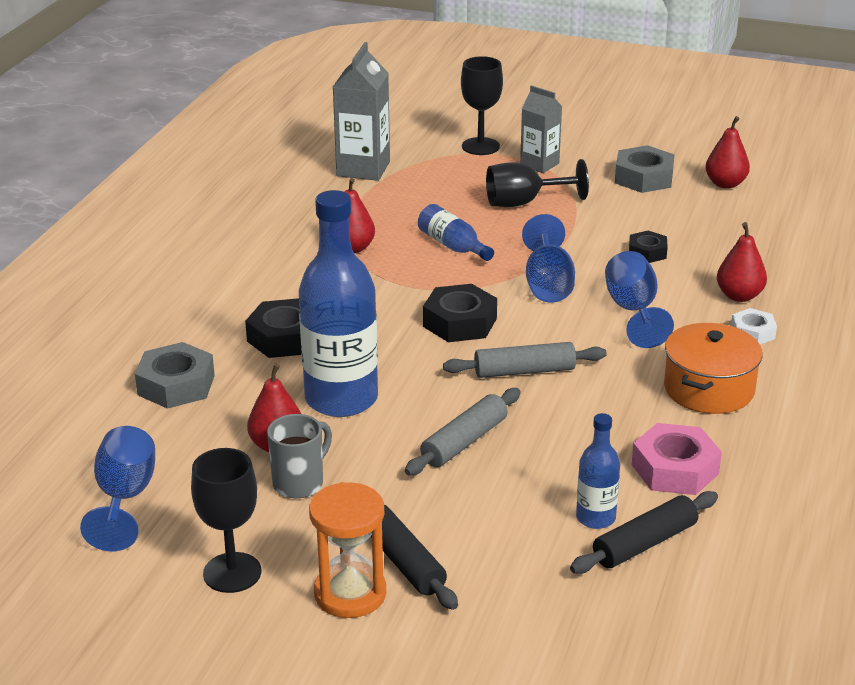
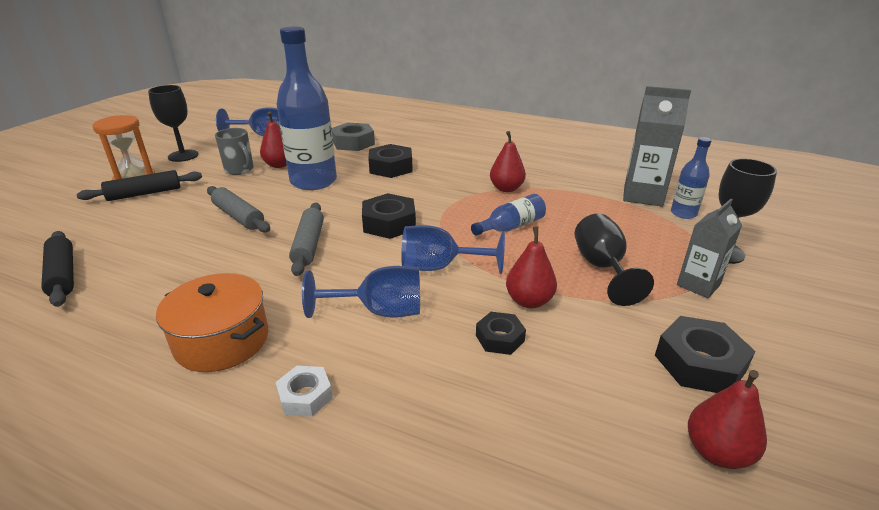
camera: 95 degrees right, 0 degrees up
(595, 518) = (111, 258): blue bottle -> blue bottle (683, 213)
(643, 178) = (699, 363): grey nut -> black nut
(675, 469) = (128, 301): pink nut -> none
(739, 296) = (389, 400): red pear -> red pear (529, 301)

